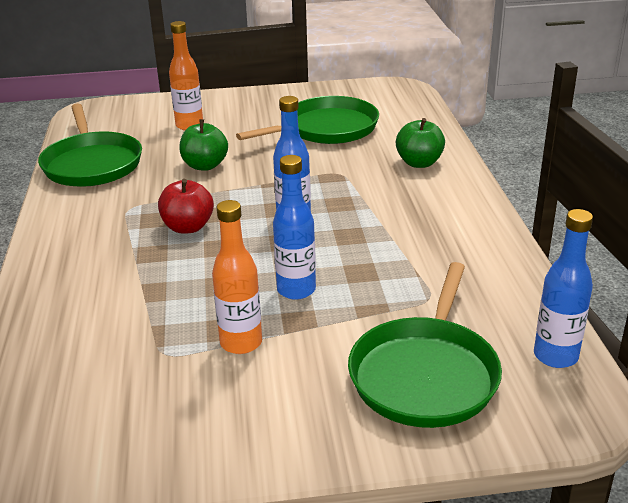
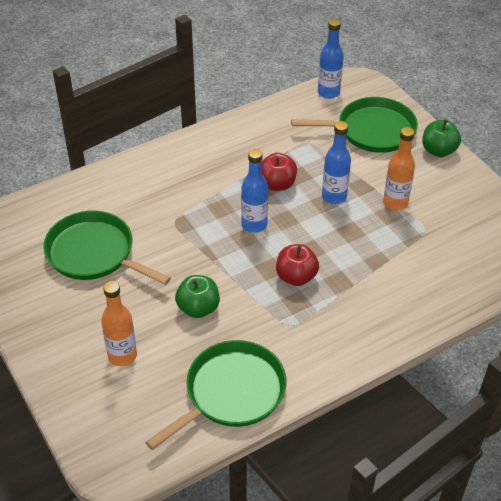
camera: 115 degrees left, 15 degrees up
(354, 250) = (277, 184): none -> red apple
(419, 163) = (138, 182): green apple -> green apple (438, 151)

